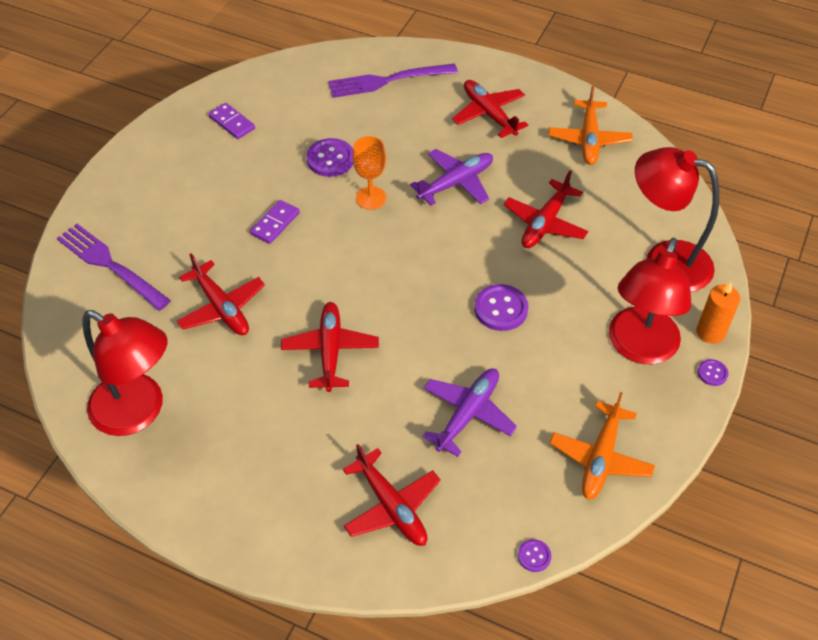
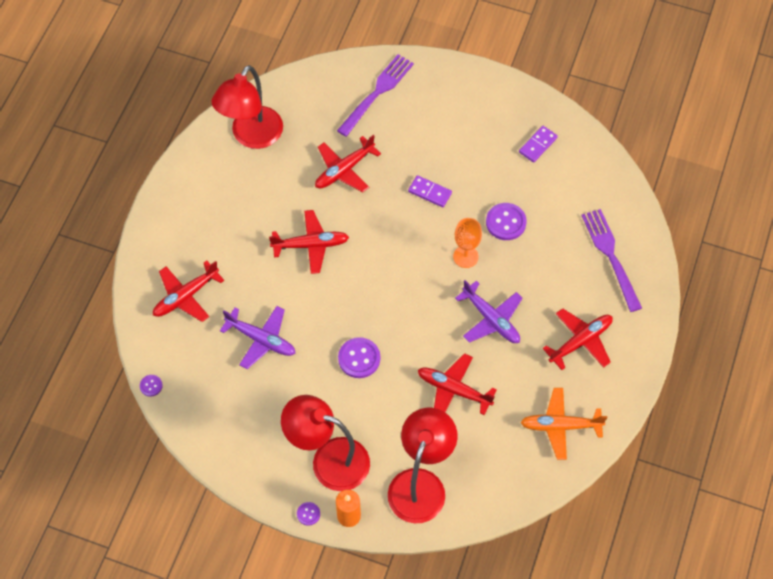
camera: 85 degrees right, 10 degrees up
(600, 457) = (229, 429): orange plane -> none

